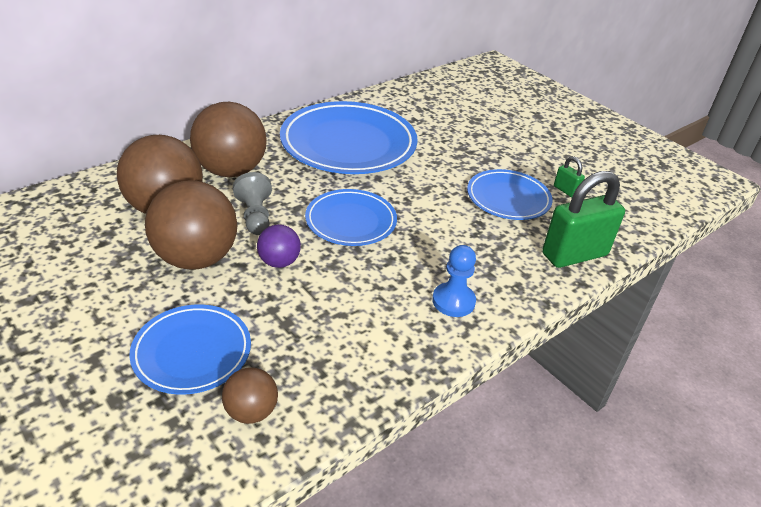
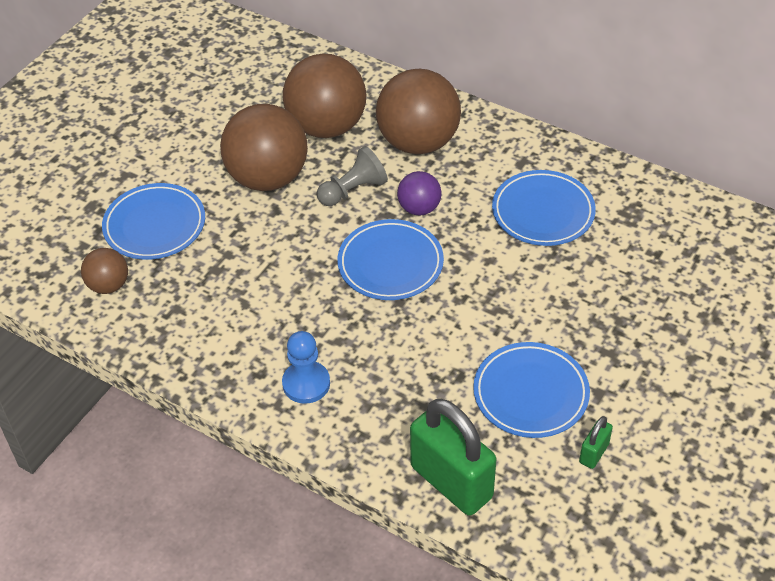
camera: 75 degrees right, 10 degrees up
(279, 262) = (294, 234): purple ball -> purple ball (419, 208)
(348, 144) = (543, 212): blue plate -> blue plate, size x0.57

